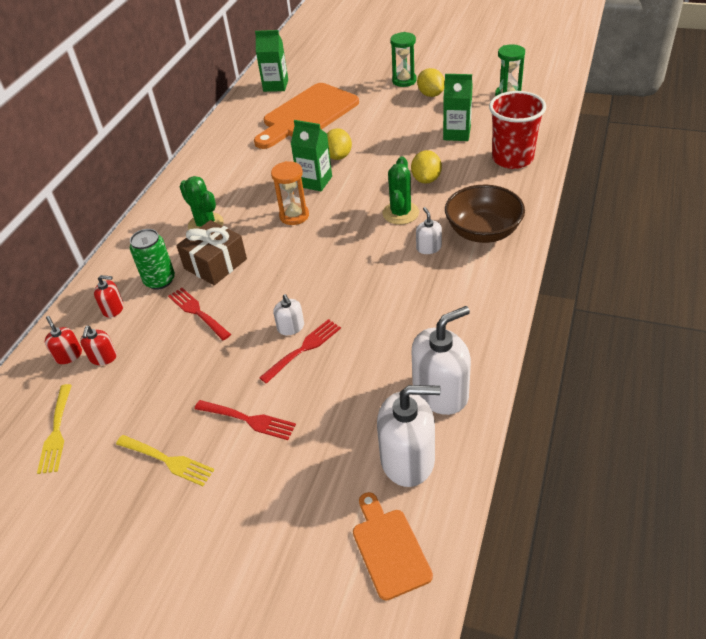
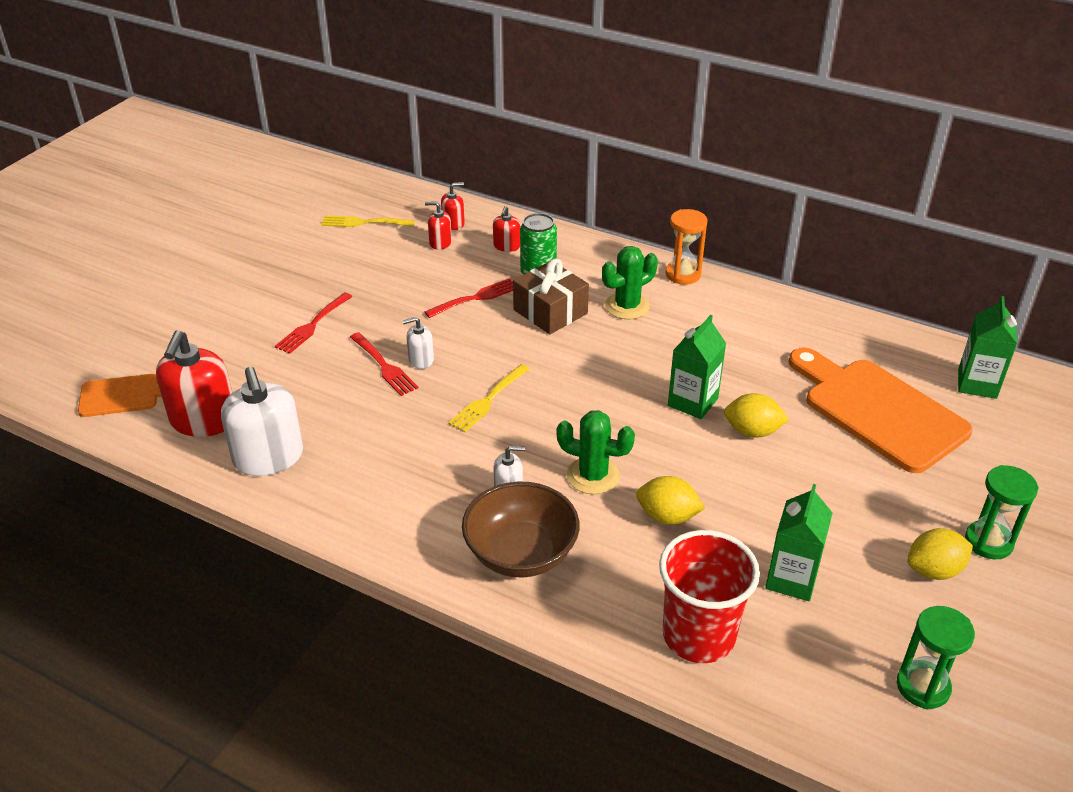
camera: 95 degrees right, 5 degrees down
(167, 460) = (296, 279): yellow fork -> yellow fork (488, 400)
(294, 216) = (620, 377): orange hourglass -> orange hourglass (683, 274)
(408, 459) = (204, 420): white soap dispenser -> red soap dispenser

